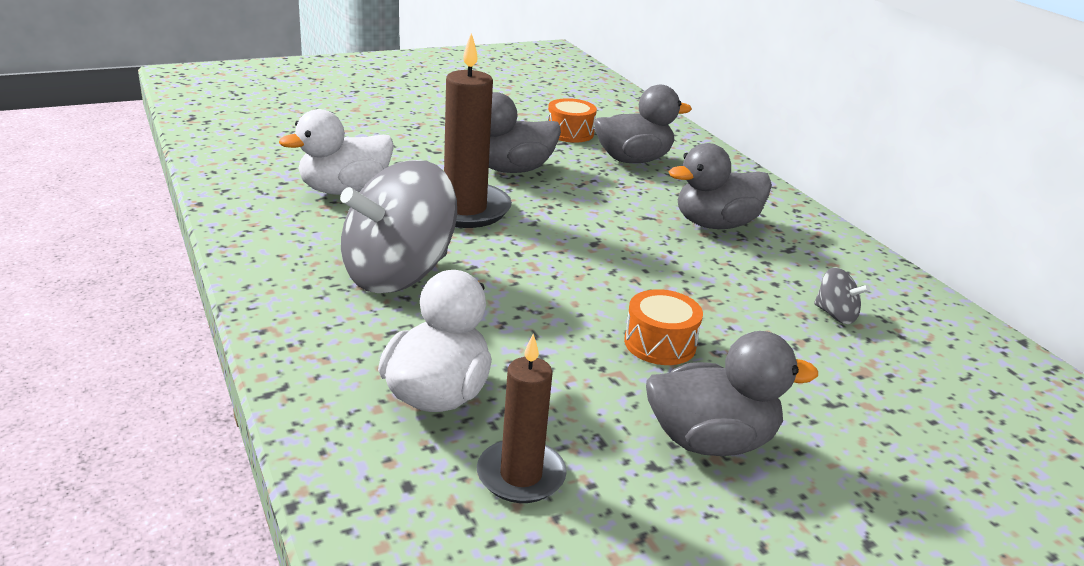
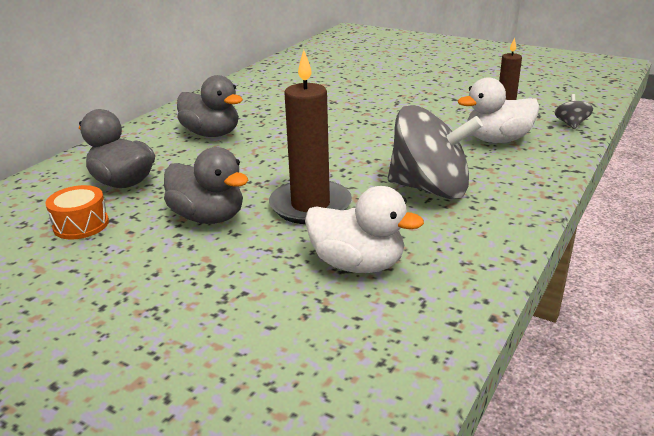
camera: 120 degrees left, 0 degrees up
(660, 343) = (372, 116): orange drum -> none
(711, 441) = (422, 95): grey duck -> none
(835, 315) = (281, 94): grey spinning top -> grey spinning top (571, 124)

